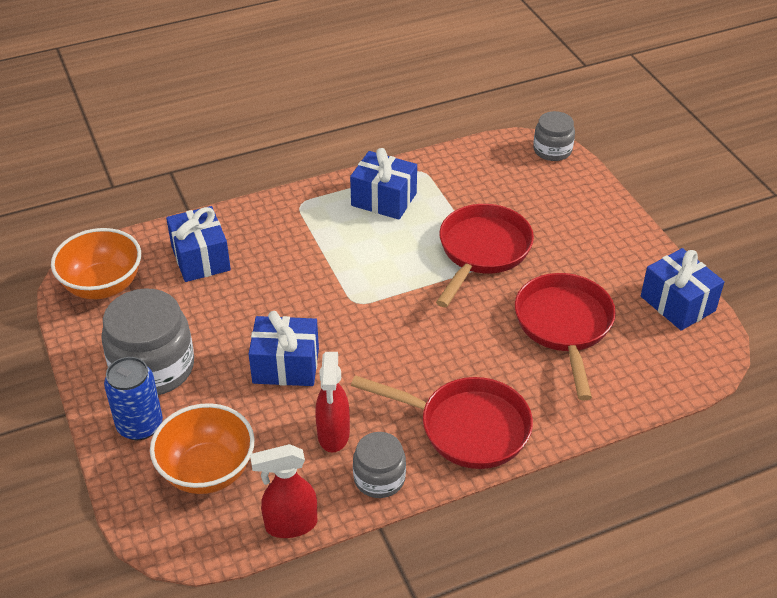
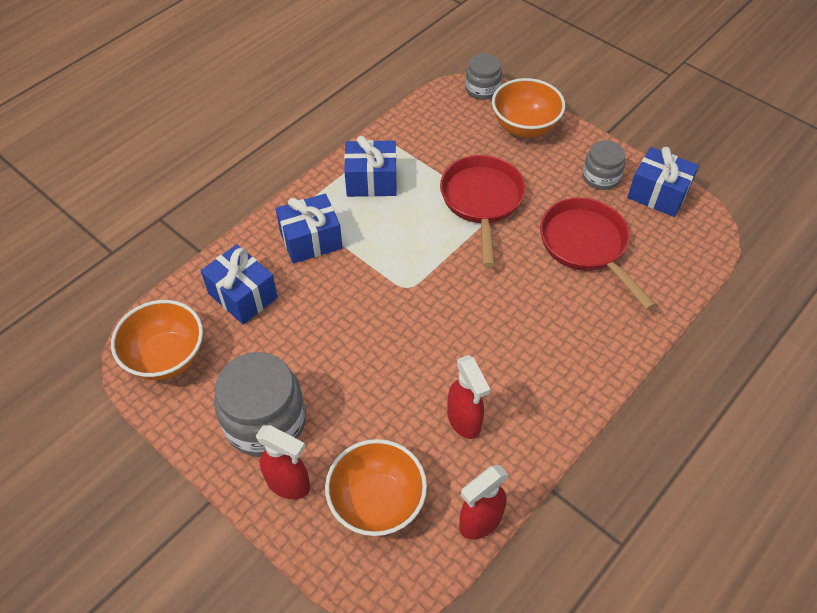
camera: 25 degrees left, 10 degrees up
(140, 425) = (288, 484): blue can -> red spray bottle
(286, 365) = (383, 371): blue gift -> blue gift (311, 240)
(379, 478) = (526, 445): grey jar -> grey jar (600, 177)
(467, 428) = (567, 368): red pan -> none
(574, 197) = (524, 127): none -> orange bowl

